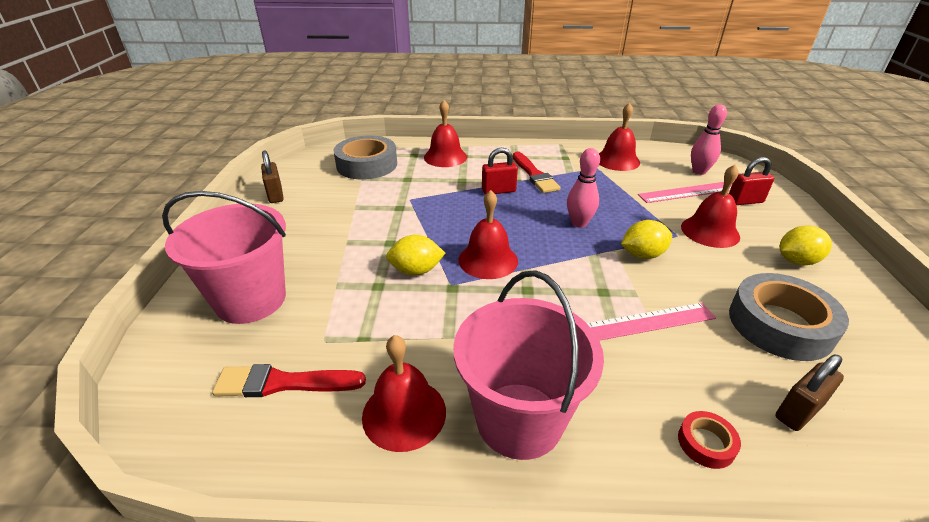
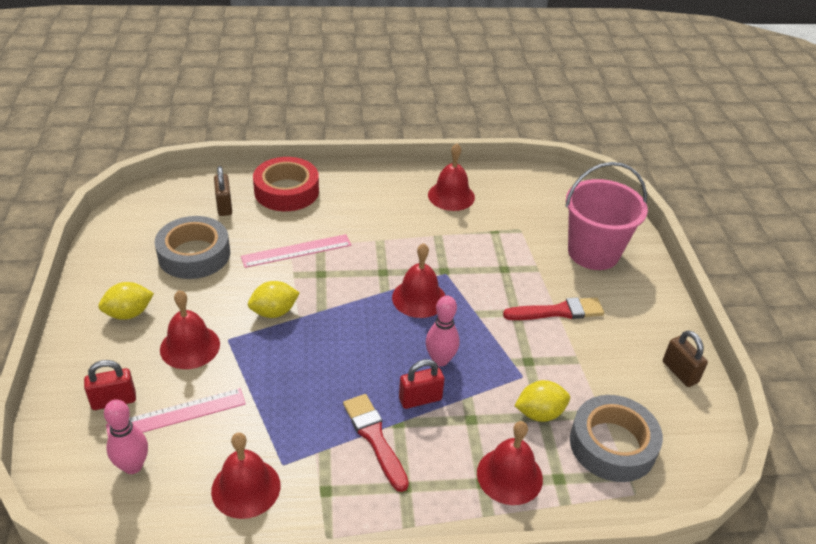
camera: 170 degrees right, 5 degrees up
(283, 383) = (528, 206): red brush -> red brush (558, 311)
(416, 271) = (479, 284): yellow lemon -> yellow lemon (539, 413)
(519, 419) = (386, 196): pink bucket -> none
(579, 223) = (328, 349): pink bowling pin -> pink bowling pin (440, 360)
(706, 443) = (286, 191): red tape -> red tape, size x2.23
(798, 411) = (224, 206): brown padlock -> brown padlock turned 60 degrees counterclockwise

